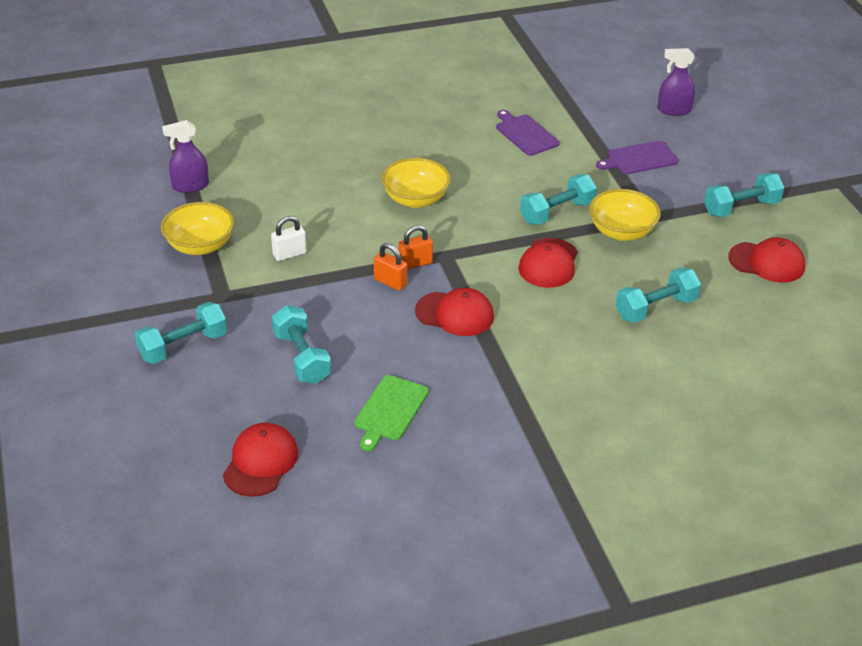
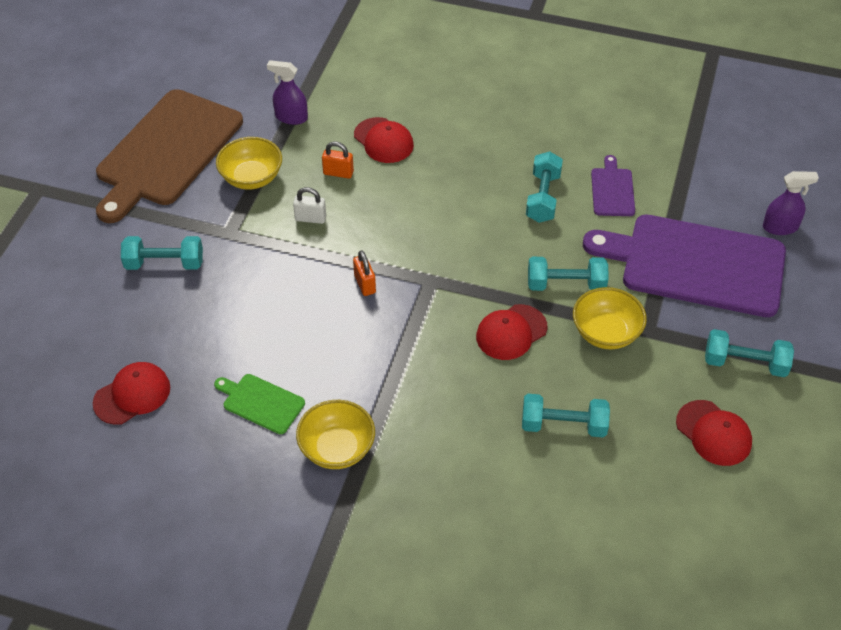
camera: 35 degrees right, 10 degrees up
(92, 258) = (167, 152): none -> brown cutting board
(302, 357) = (238, 319): turquoise dumbbell -> turquoise dumbbell (543, 197)
(390, 410) = (261, 402): green cutting board -> green cutting board turned 60 degrees clockwise
(415, 199) = (456, 213): yellow bowl -> yellow bowl (337, 448)
(415, 263) = (400, 276): orange padlock -> orange padlock (338, 173)
(455, 314) = (389, 341): red cap -> red cap (383, 140)
(639, 159) = (695, 264): purple cutting board -> purple cutting board, size x2.31
(673, 110) = (780, 227): purple spray bottle -> purple spray bottle turned 135 degrees clockwise

